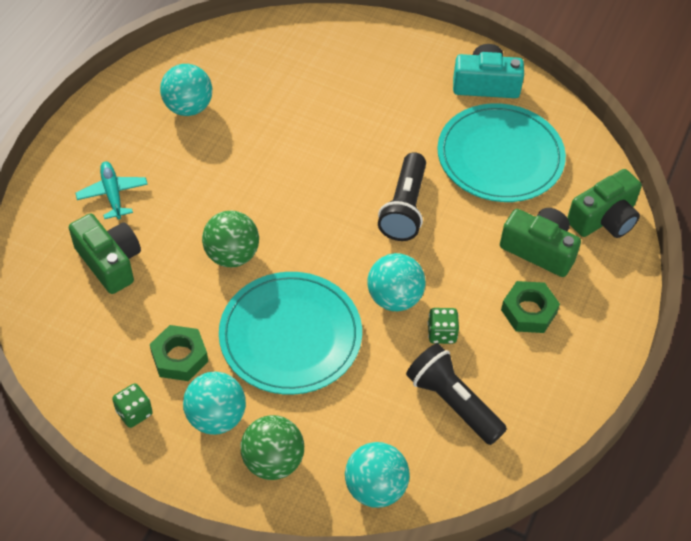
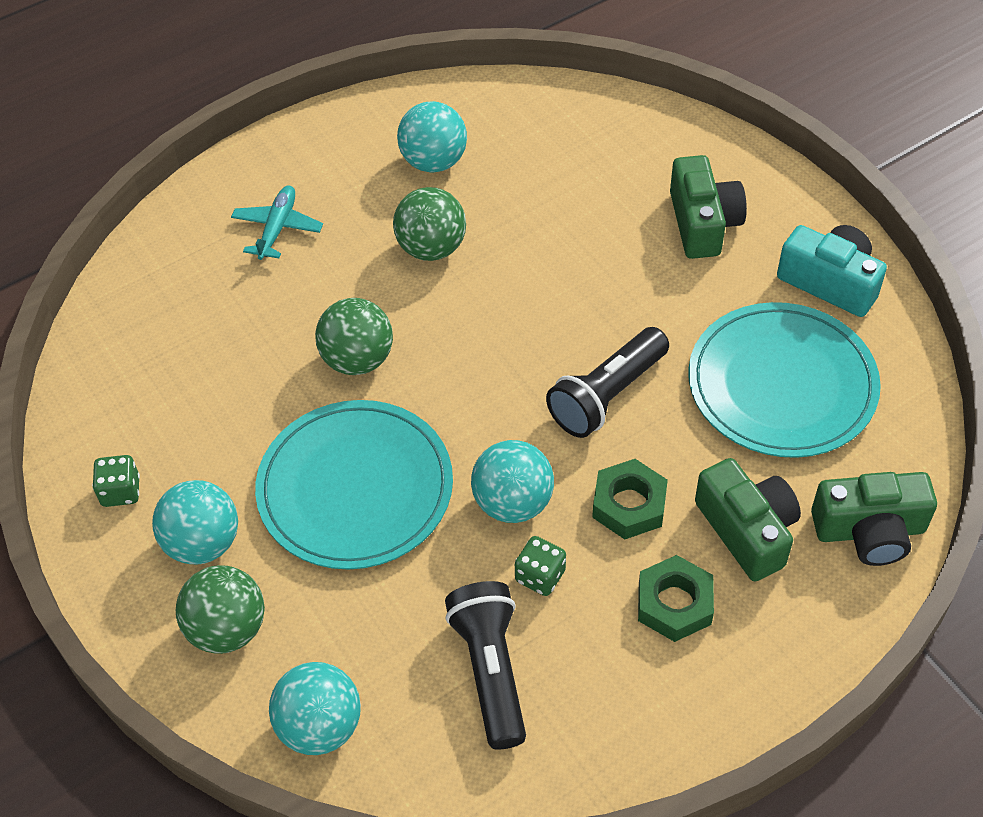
camera: 35 degrees right, 0 degrees up
(109, 262) = (219, 305): green camera -> green camera (703, 223)
(179, 357) = (214, 452): green nut -> green nut (629, 505)
(228, 164) = (431, 248): none -> green ball

